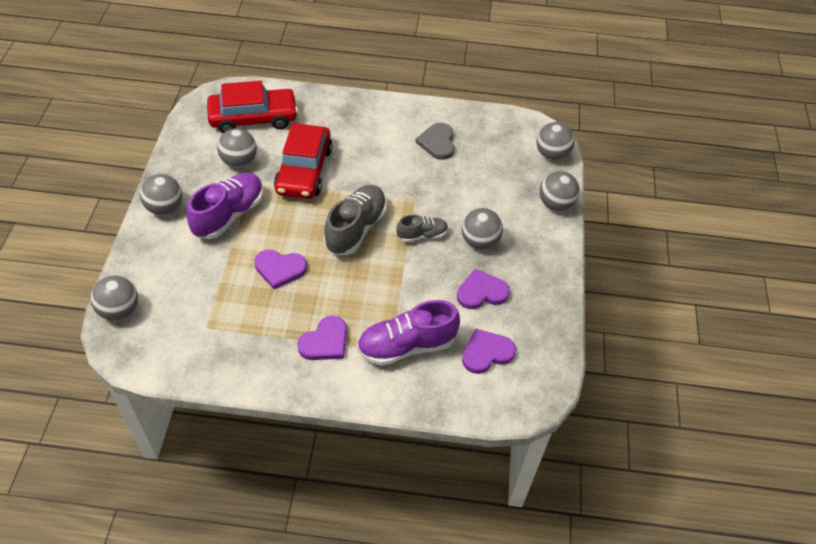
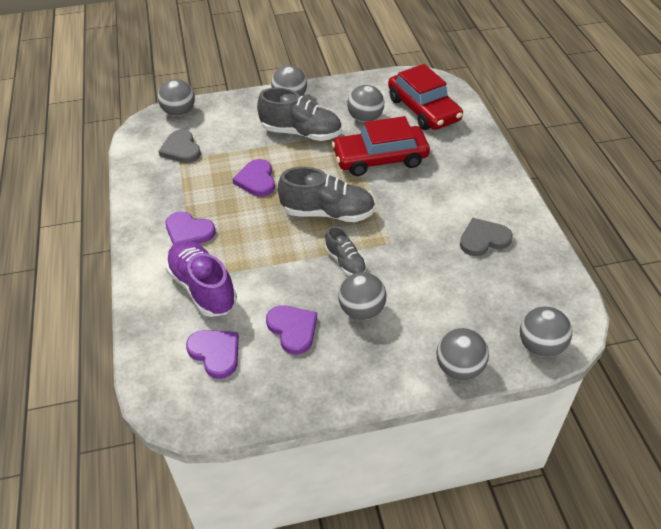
camera: 75 degrees right, 5 degrees down
(189, 322) = (181, 149): none -> grey heart
(229, 215) = (301, 133): purple shoe -> grey shoe

